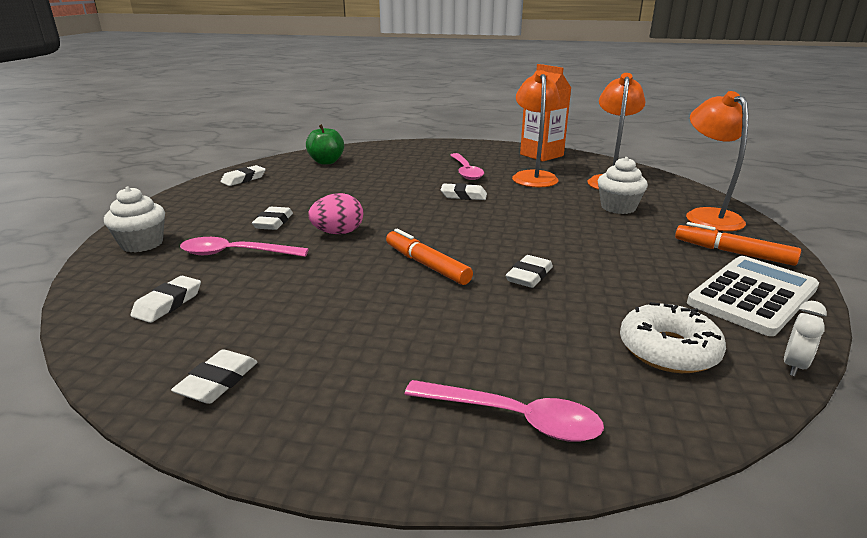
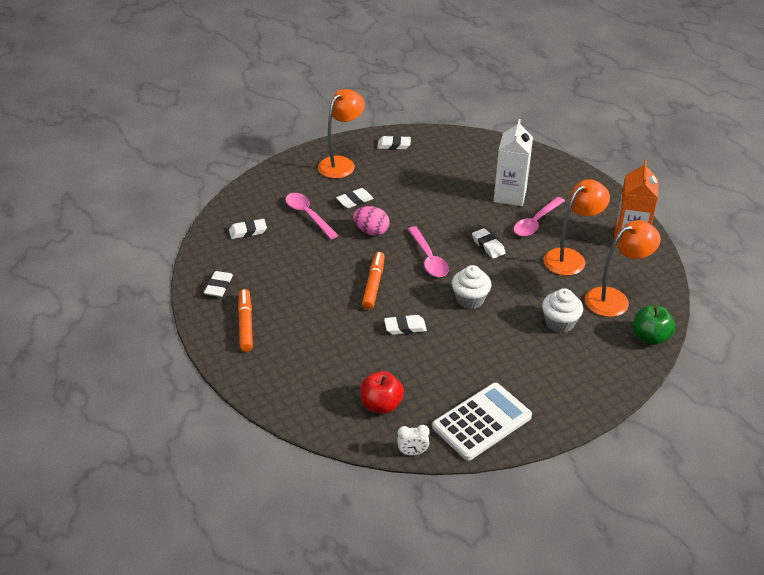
camera: 50 degrees right, 15 degrees up
(142, 244) = (281, 179): white cupcake -> white cupcake (470, 299)
(218, 381) = (219, 286): white eraser -> white eraser turned 60 degrees counterclockwise
(326, 162) = (466, 154): green apple -> green apple (650, 337)
(413, 167) = (510, 195): none -> white carton
(515, 418) = (278, 377): pink spoon -> pink spoon (429, 259)
(668, 350) = (381, 405): white donut -> red apple
(707, 216) = (600, 370): orange lamp -> orange lamp (341, 163)
(733, 252) = (541, 399): orange marker -> orange marker (246, 324)
(753, 296) = (482, 422): white calculator -> white calculator turned 45 degrees counterclockwise

